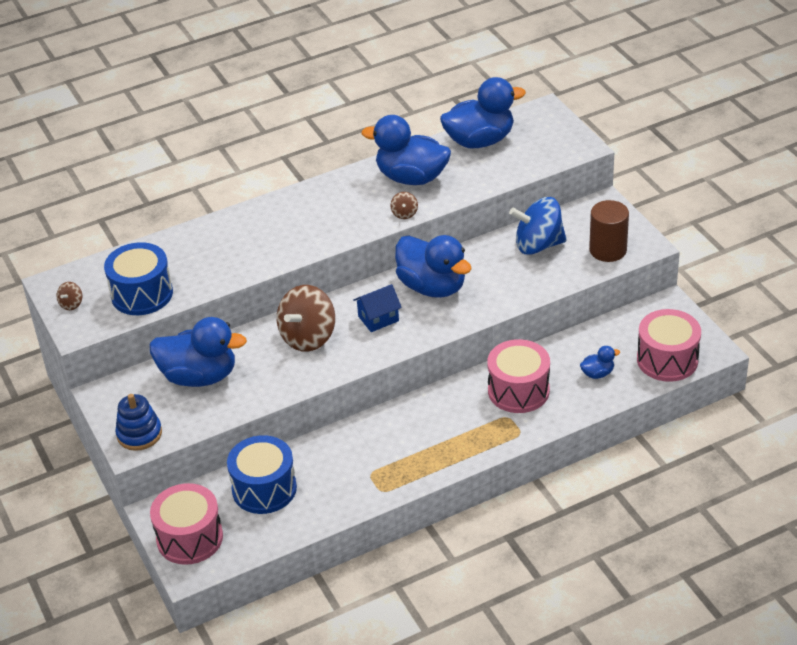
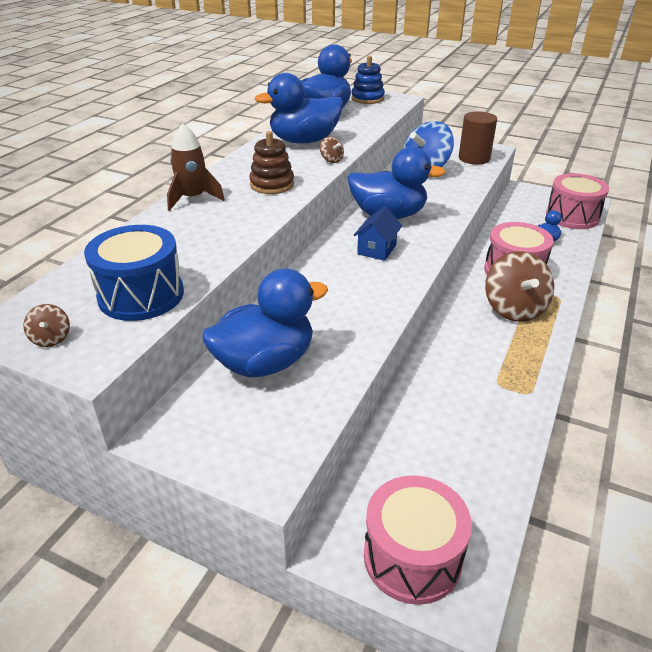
camera: 40 degrees left, 5 degrees down
(139, 434) = (262, 456): blue stacking toy -> blue stacking toy (367, 98)
(254, 215) = (193, 198): none -> brown rocket
(264, 489) = (423, 451): blue drum -> none
(308, 337) = (334, 285): brown spinning top -> brown spinning top (514, 309)
(325, 224) = (272, 184): none -> brown stacking toy

